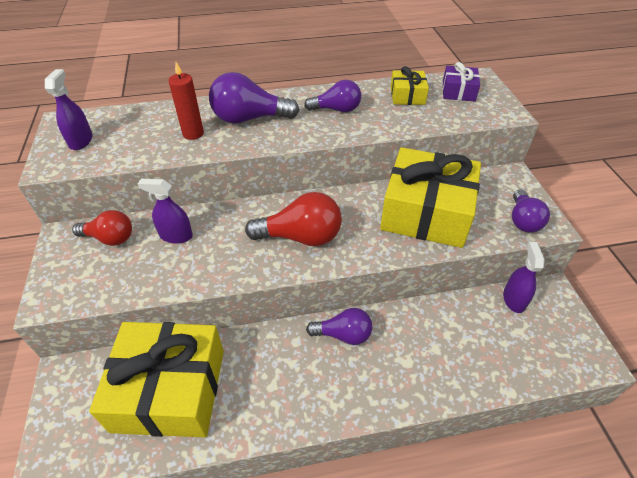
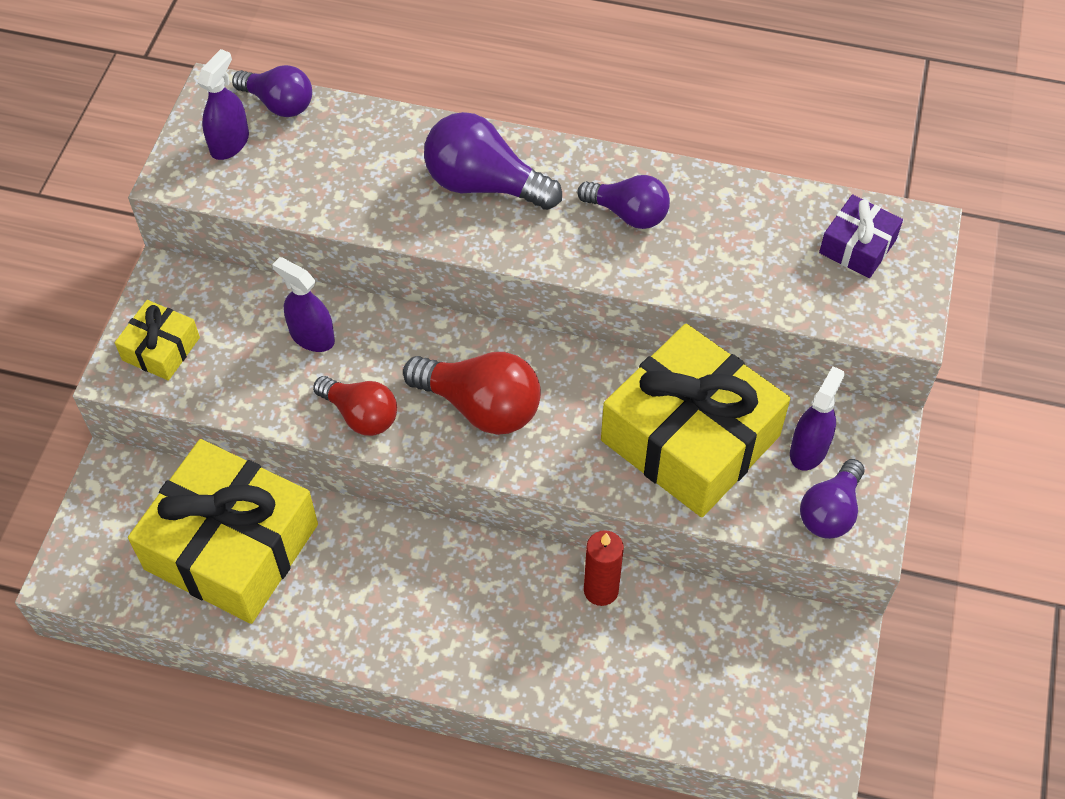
camera: 25 degrees right, 10 degrees up
(110, 238) = (224, 306): red light bulb -> red light bulb (361, 415)
(193, 134) = (388, 186): red candle -> red candle (601, 590)
(343, 334) = (486, 569): purple light bulb -> purple light bulb (279, 104)
(407, 95) = (763, 224): yellow gift -> yellow gift (161, 349)
(514, 299) = (768, 624): purple spray bottle -> purple spray bottle (808, 449)

